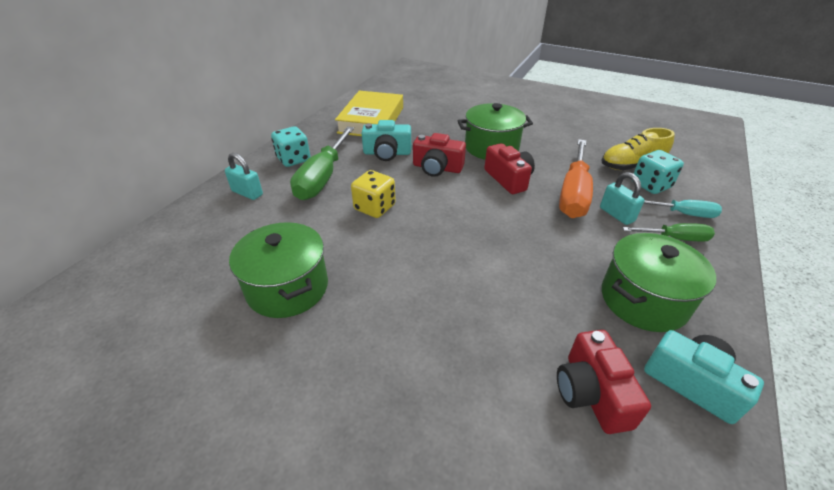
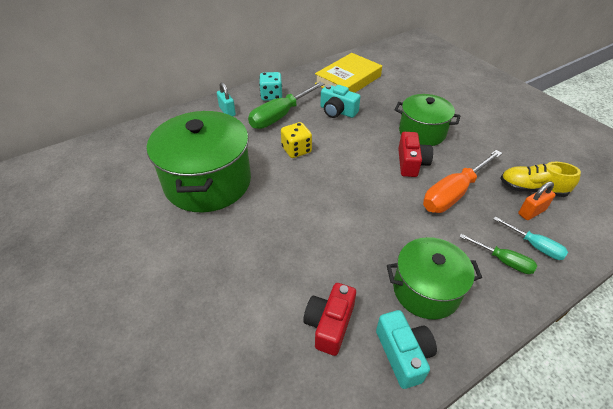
camera: 30 degrees right, 5 degrees up
(288, 288) = (208, 182): green pot -> green pot, size x1.63
(437, 168) = (364, 135): red camera -> none
(616, 214) = (472, 223): turquoise padlock -> none
(650, 185) = (531, 212): turquoise dice -> orange padlock

